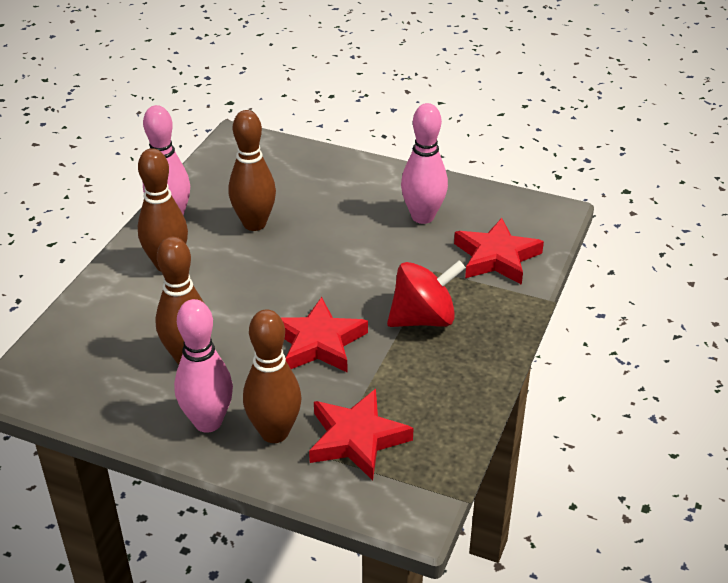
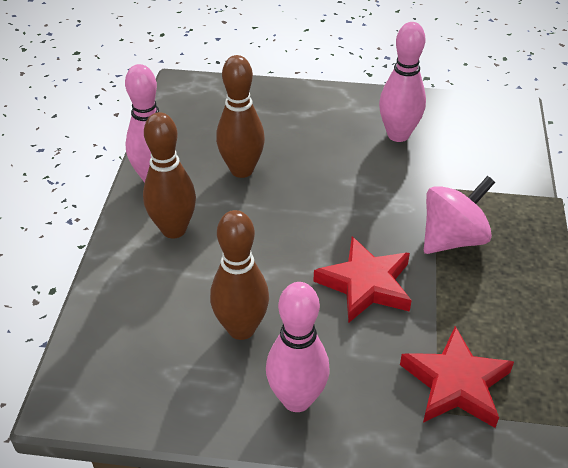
camera: 15 degrees left, 5 degrees up
(274, 432) = (371, 396): brown bowling pin -> none
(423, 319) = (452, 239): red spinning top -> pink spinning top
(496, 257) = (486, 163): red star -> none

